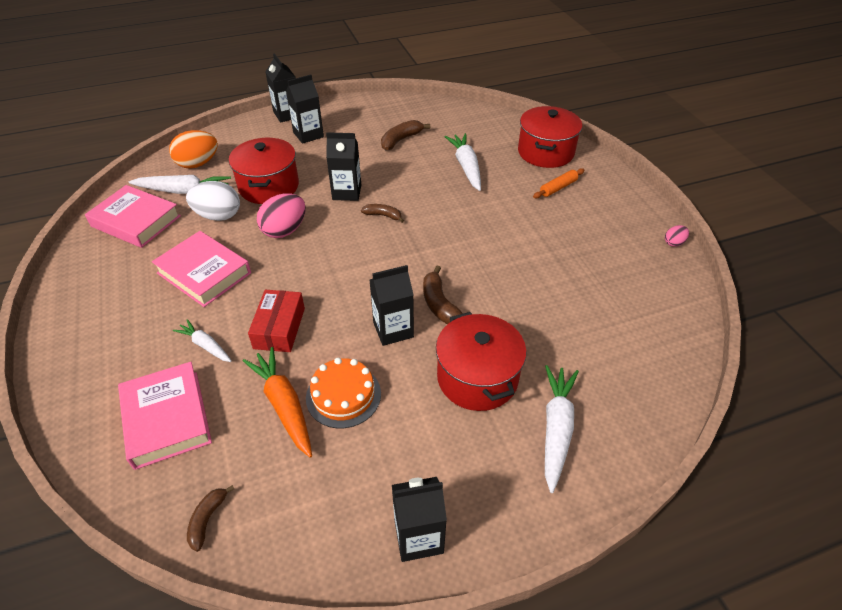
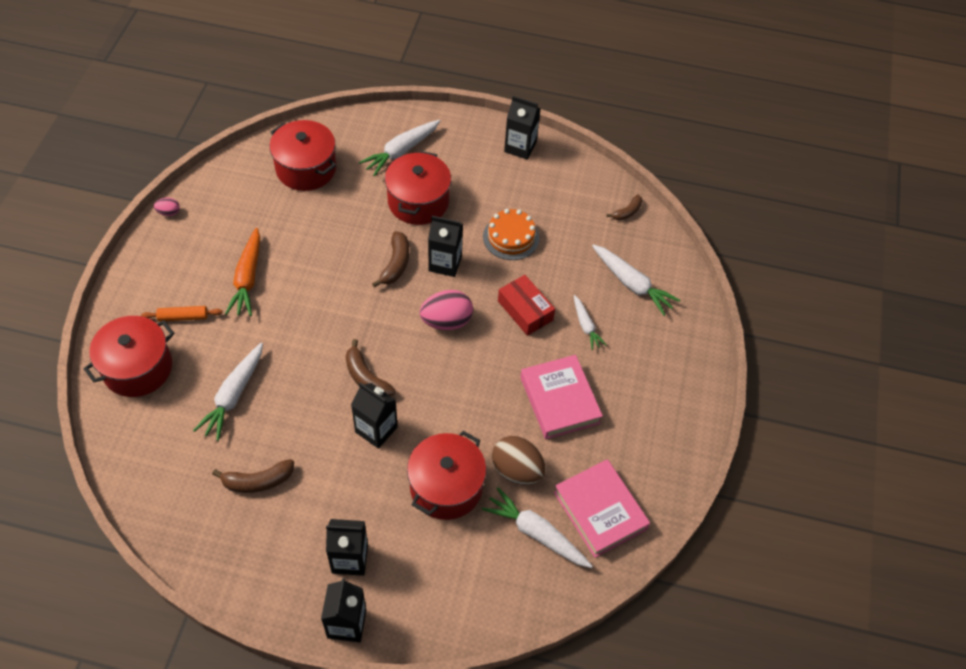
camera: 150 degrees left, 10 degrees up
(167, 418) = (631, 284): pink book -> white carrot
(198, 164) = (502, 578): orange egg -> none
(218, 216) = (517, 470): white egg -> brown egg
(279, 328) = (525, 310): red box -> red box turned 75 degrees counterclockwise
(284, 405) = (552, 251): orange carrot -> orange carrot (248, 278)
(285, 230) = (465, 412): pink egg -> pink egg (446, 321)
(383, 215) = (366, 377): brown banana -> brown banana, size x1.52
(624, 346) = (306, 169): none -> red pot

